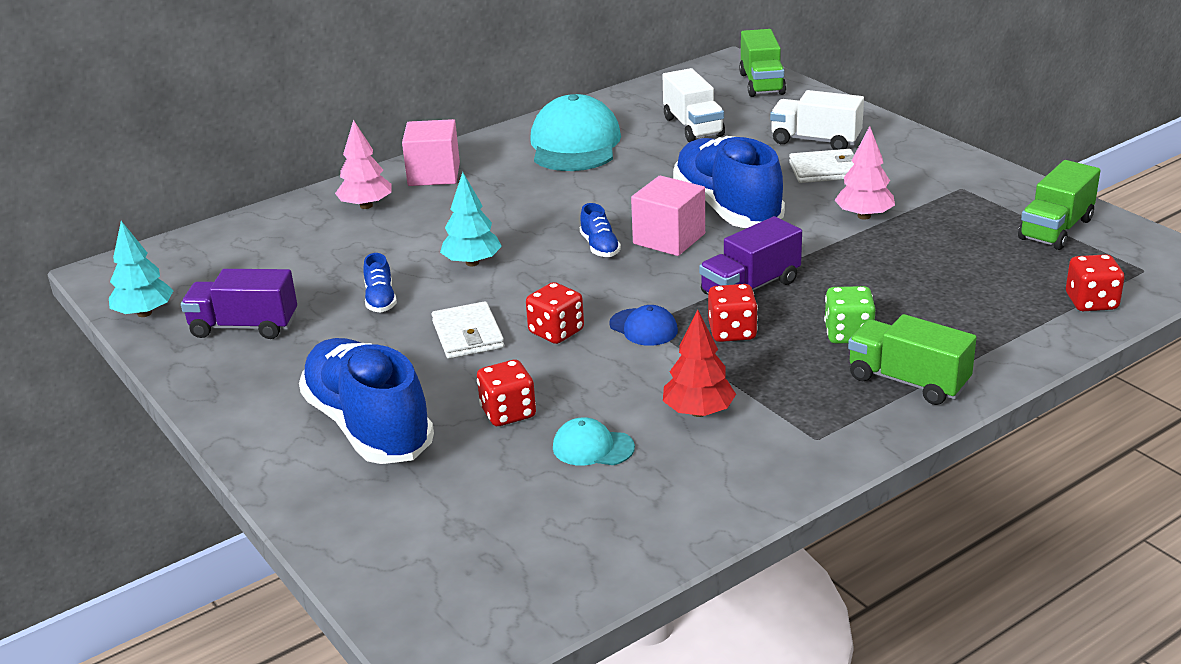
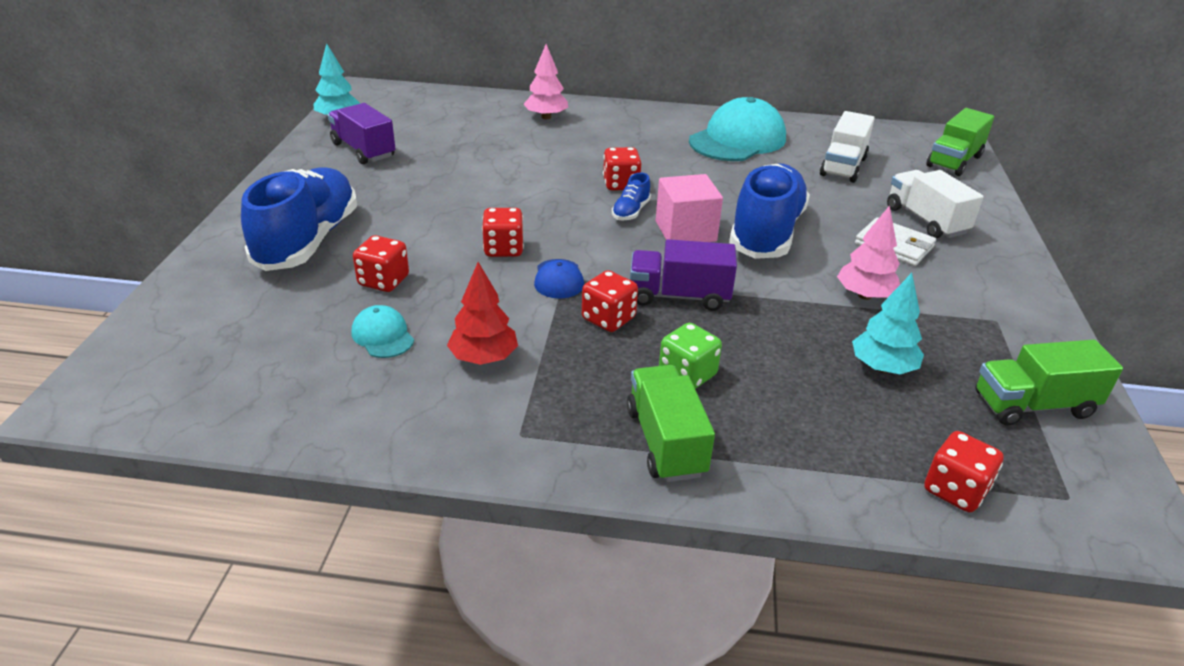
camera: 40 degrees right, 5 degrees up
(380, 300) = (451, 173): blue shoe -> none
(434, 174) = (616, 117): pink cube -> none
(468, 335) = (454, 220): white wallet -> none
(472, 263) = (539, 179): turquoise tree -> turquoise tree (882, 367)
(550, 230) = (621, 184): none -> red dice

